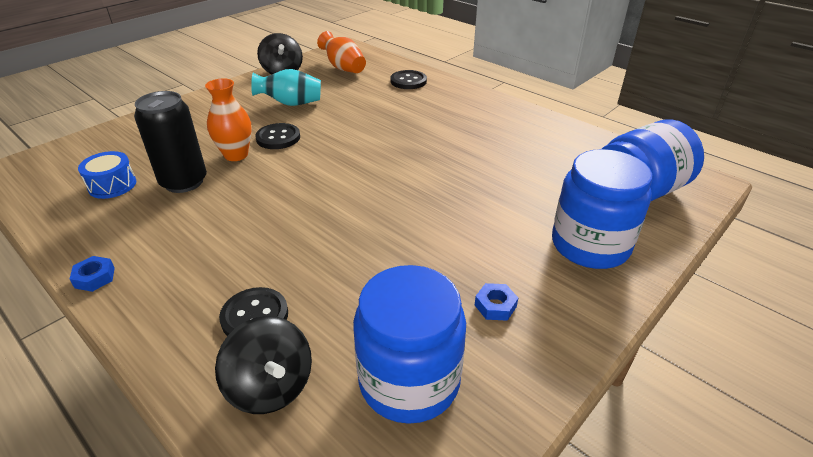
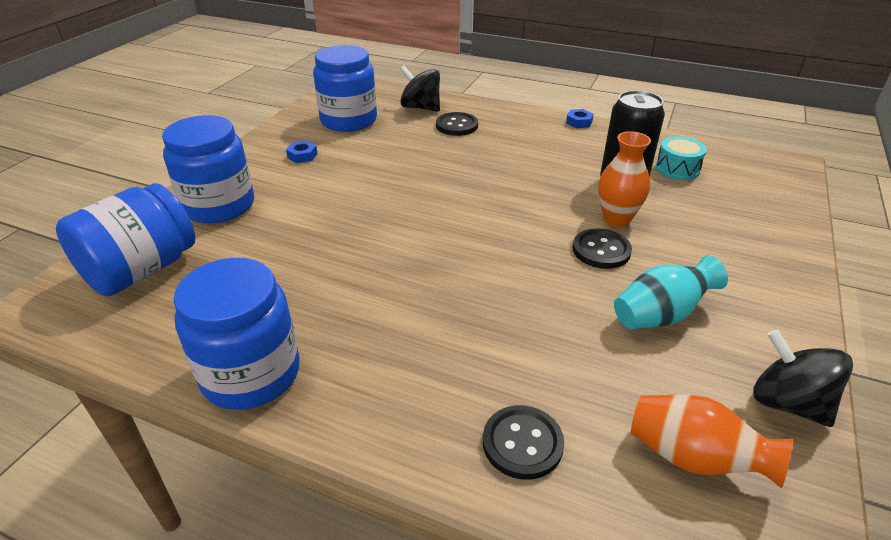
camera: 160 degrees right, 0 degrees up
(112, 185) = (677, 169): blue drum -> turquoise drum
(535, 121) = (251, 374): none -> blue jar

